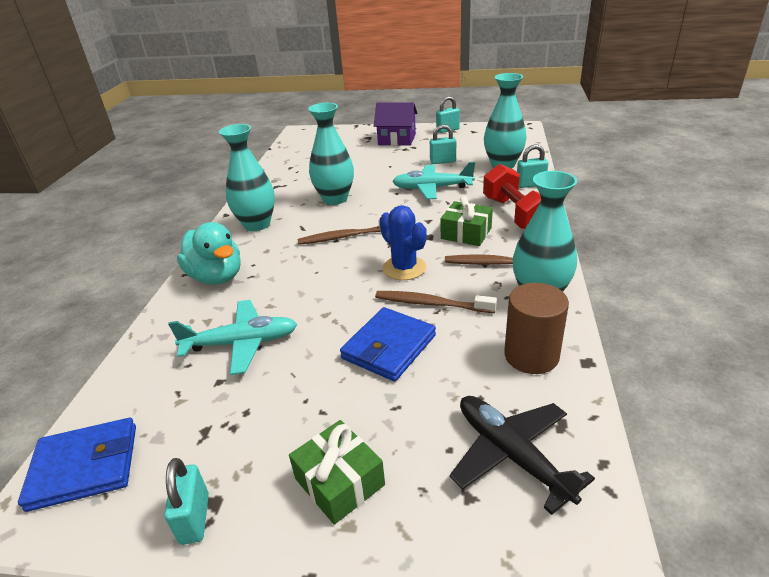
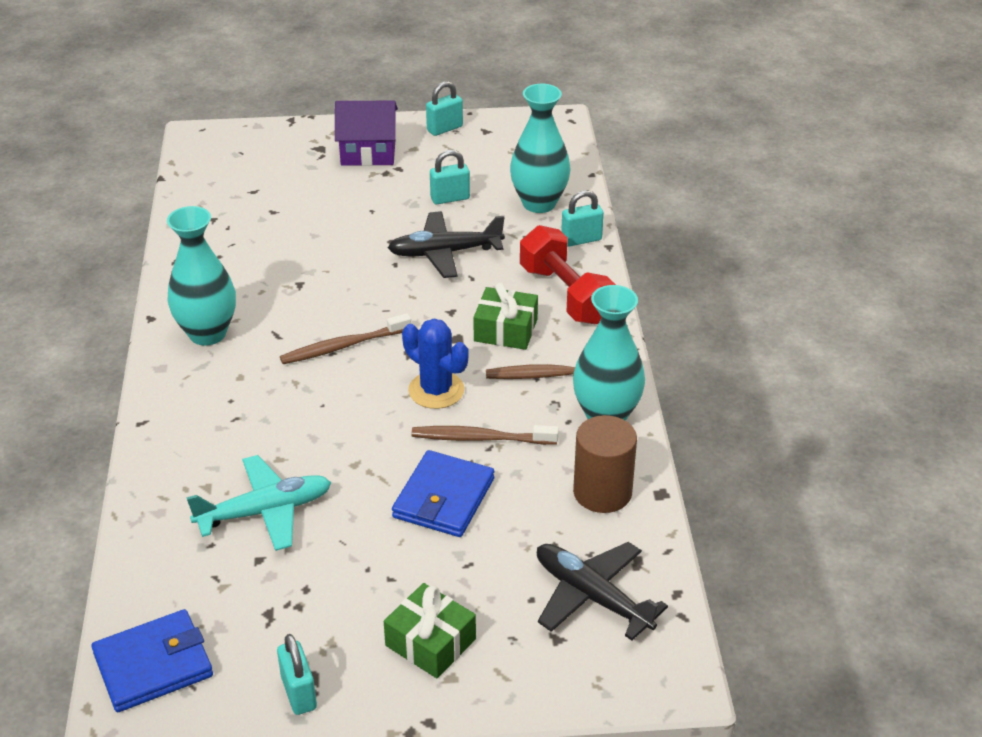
camera: 15 degrees left, 5 degrees up
(217, 277) = (189, 424): turquoise duck -> none
(335, 199) = (307, 280): turquoise vase -> none
(432, 188) = (445, 253): turquoise plane -> black plane

